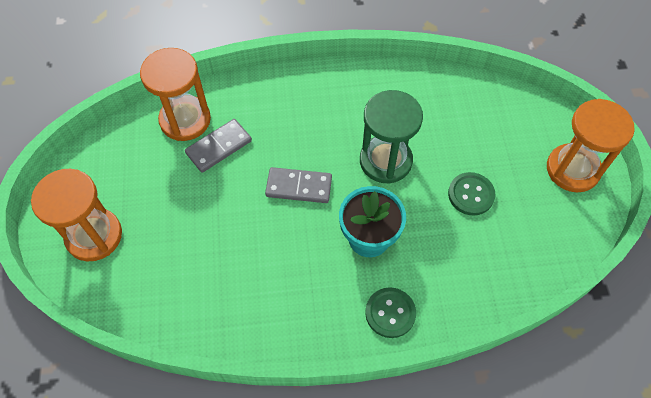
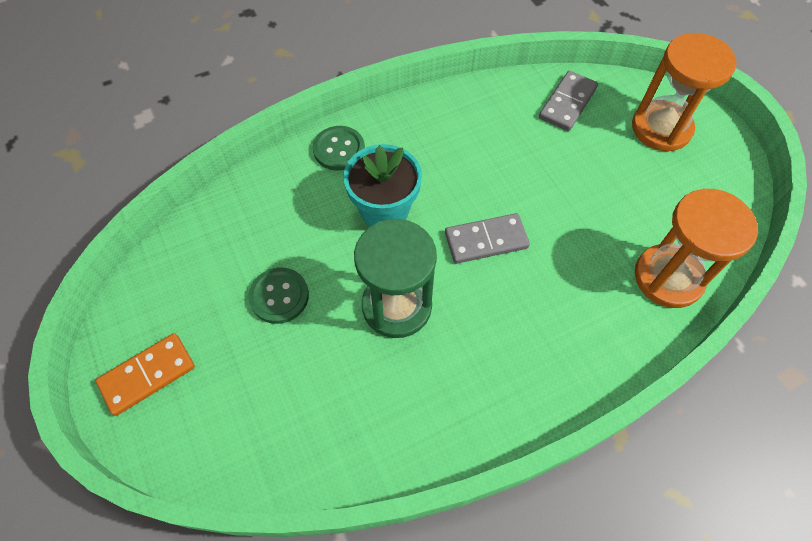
camera: 160 degrees right, 0 degrees up
(219, 147) = (604, 257): grey domino -> grey domino (567, 103)
(572, 169) = (148, 375): orange hourglass -> orange domino

